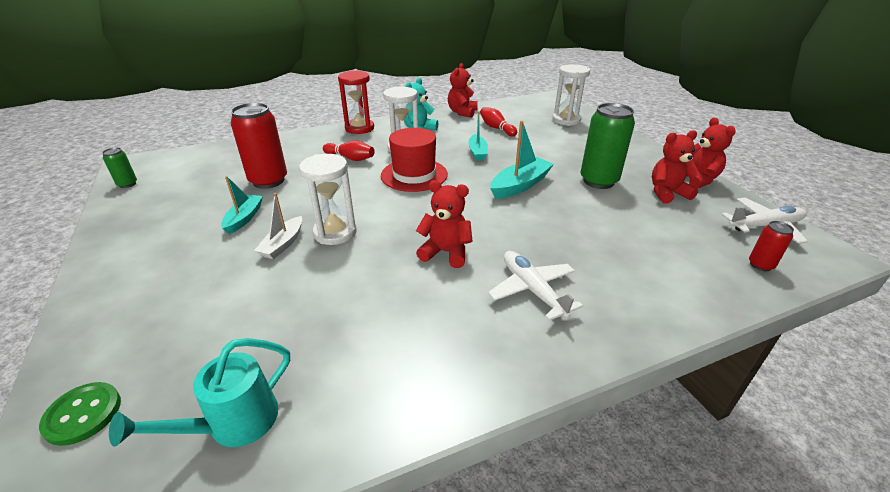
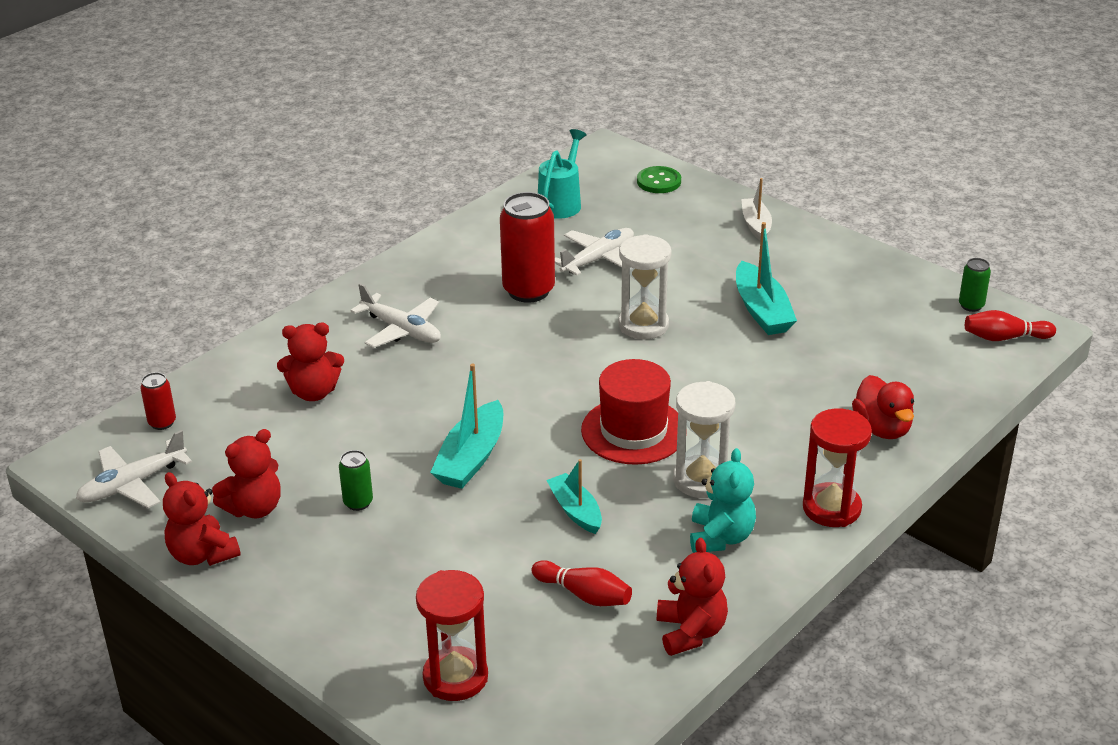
camera: 155 degrees right, 0 degrees up
(244, 218) = (762, 310): turquoise boat -> turquoise boat, size x1.53
(268, 181) = (813, 361): red can -> red can (528, 290)
(283, 244) = (681, 299): white boat -> white boat (756, 225)
(290, 146) = (882, 428): none -> red duck
(295, 309) = (598, 259): none -> white plane
(350, 158) = (758, 433): red bowling pin -> red bowling pin (1004, 338)
(446, 252) = (507, 339): red teddy bear -> red teddy bear (313, 392)
(566, 120) = (455, 677): white hourglass -> red hourglass
(598, 181) = (358, 502): green can -> green can, size x0.49

